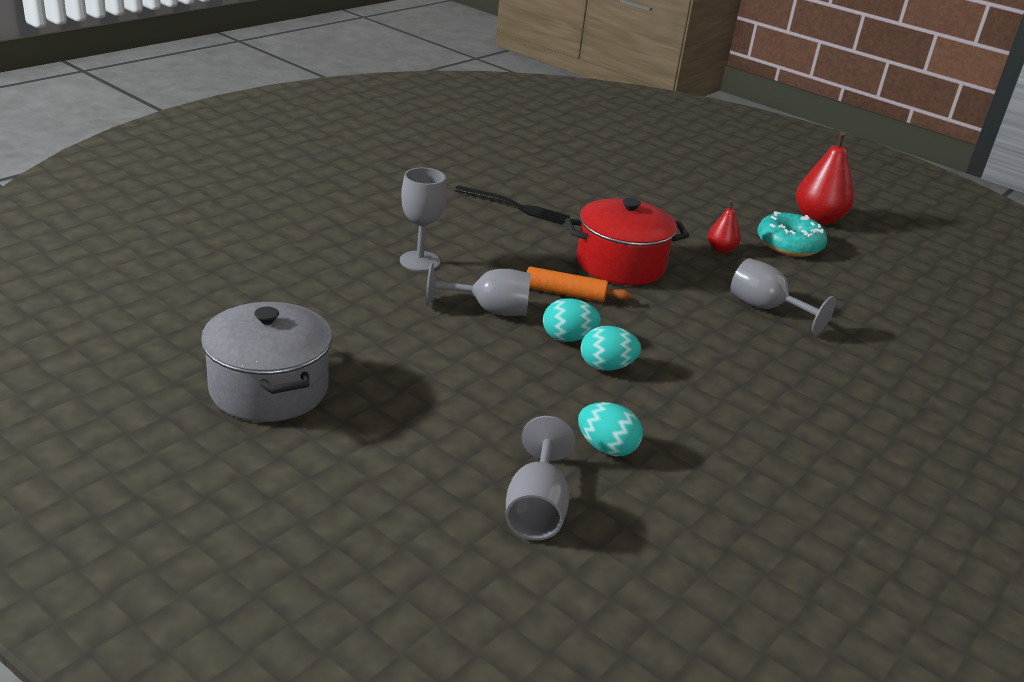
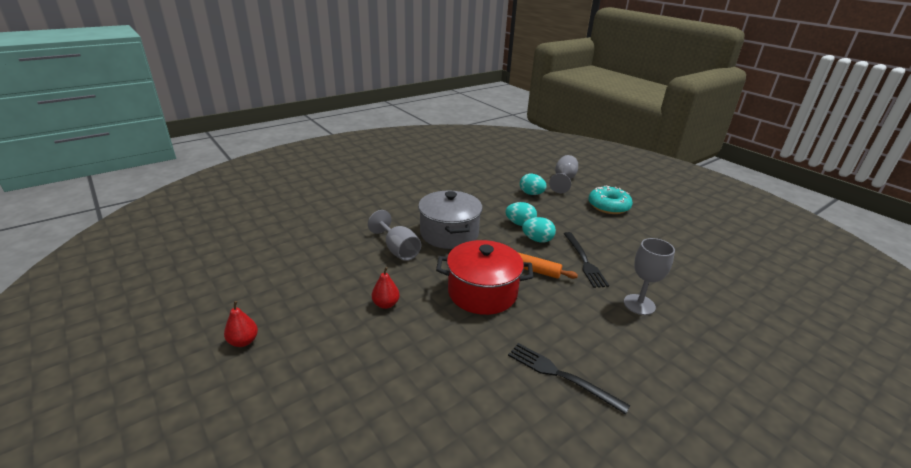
camera: 165 degrees left, 0 degrees up
(269, 389) = (688, 226): grey pot -> grey pot (449, 233)
(489, 310) = (584, 260): grey goblet -> black fork
(789, 245) = (316, 307): turquoise donut -> turquoise donut (608, 206)
(818, 219) = (243, 341): red pear -> red pear, size x0.54

